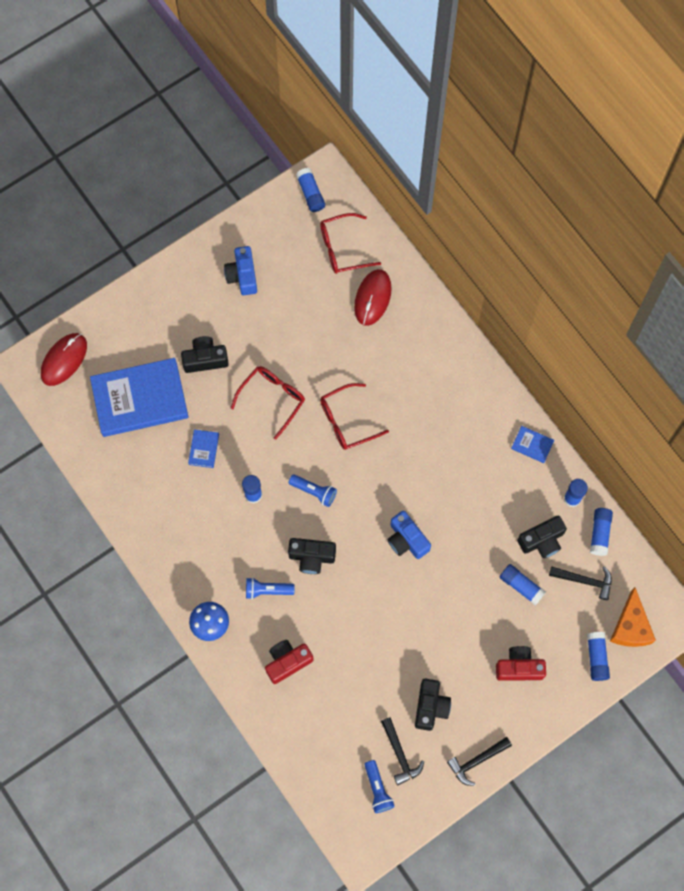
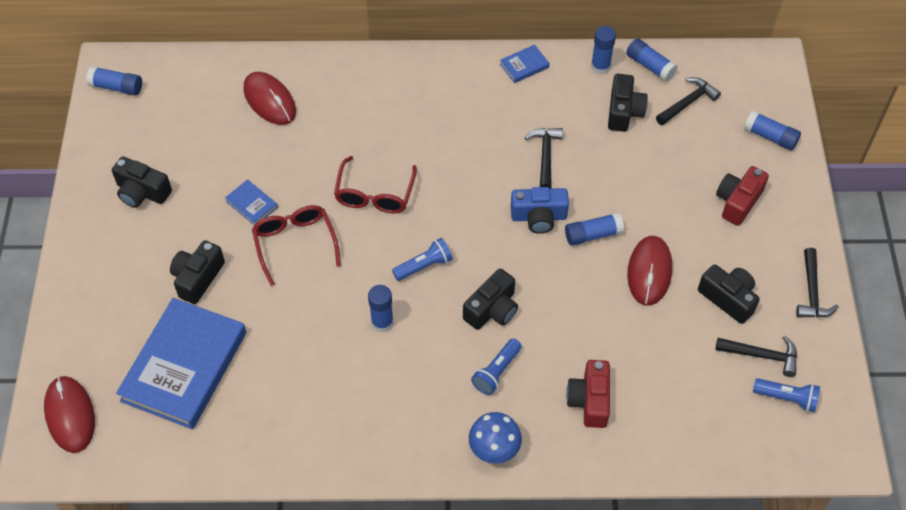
camera: 55 degrees left, 15 degrees down
(204, 449) = (293, 339): blue book -> blue book (252, 204)
(242, 276) = (142, 192): blue camera -> black camera
(342, 248) = (197, 95): red glasses -> none
(414, 641) = (649, 272): none -> red mouse
(461, 511) = (545, 156): none -> black hammer
(521, 586) = (656, 153): blue glue stick -> blue glue stick (592, 235)
(630, 626) = (757, 95): orange cheese -> none

